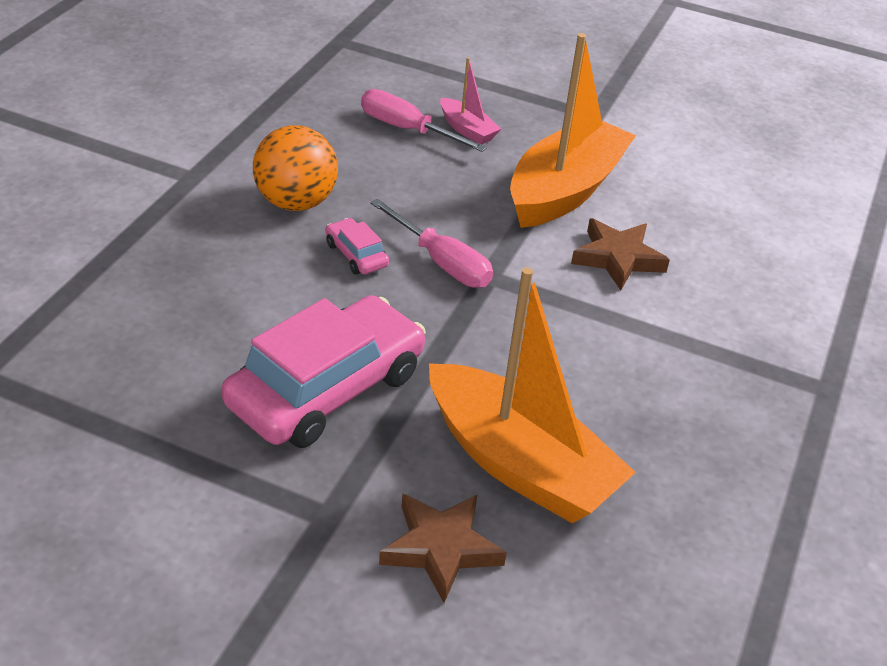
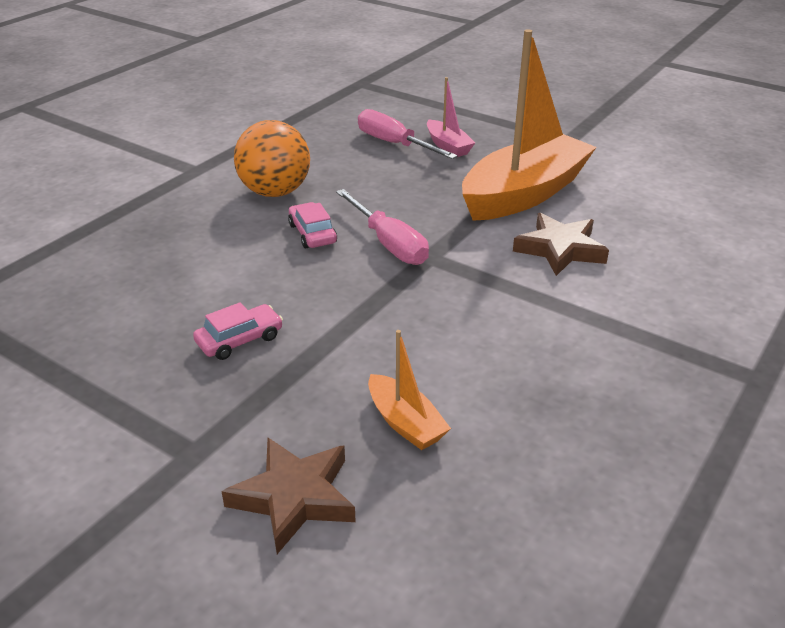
camera: 15 degrees right, 5 degrees down
(326, 389) = (240, 340): pink car -> pink car, size x0.43
(519, 464) = (405, 423): orange boat -> orange boat, size x0.45

